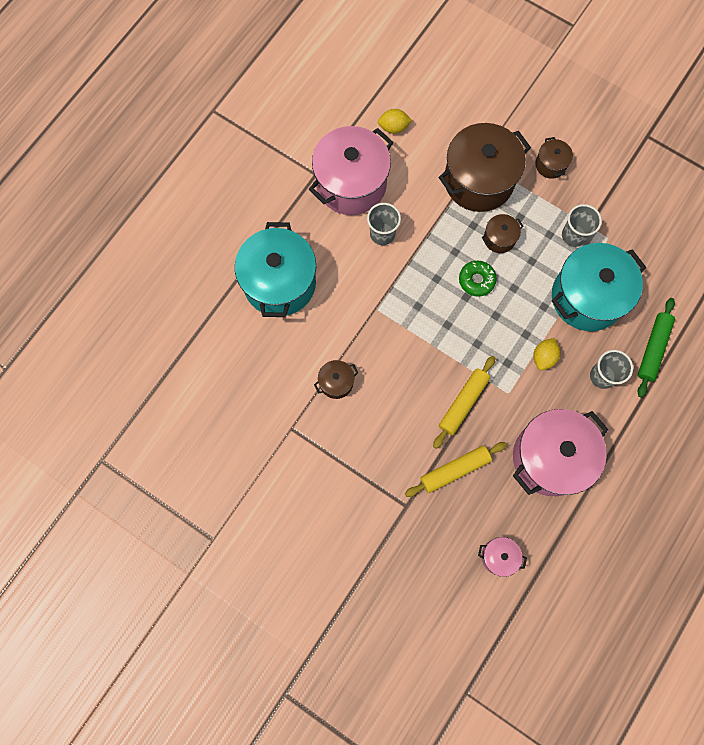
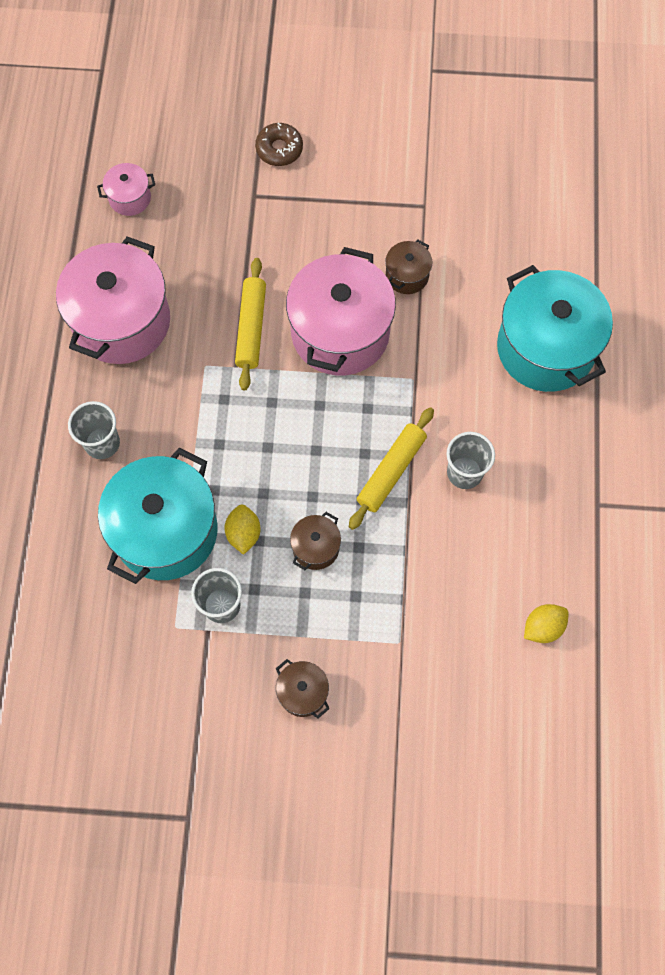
camera: 150 degrees right, 5 degrees down
(351, 184) = (545, 516): pink pot -> pink pot (340, 332)
(367, 535) = (279, 149): none -> brown donut
(455, 470) = (222, 255): yellow rolling pin -> yellow rolling pin (391, 471)
(476, 280) = (314, 478): green donut -> none
(478, 181) = (386, 613): brown pot -> none
(543, 357) = (184, 428): yellow lemon -> yellow lemon (243, 533)
(652, 349) = (53, 509): green rolling pin -> none

